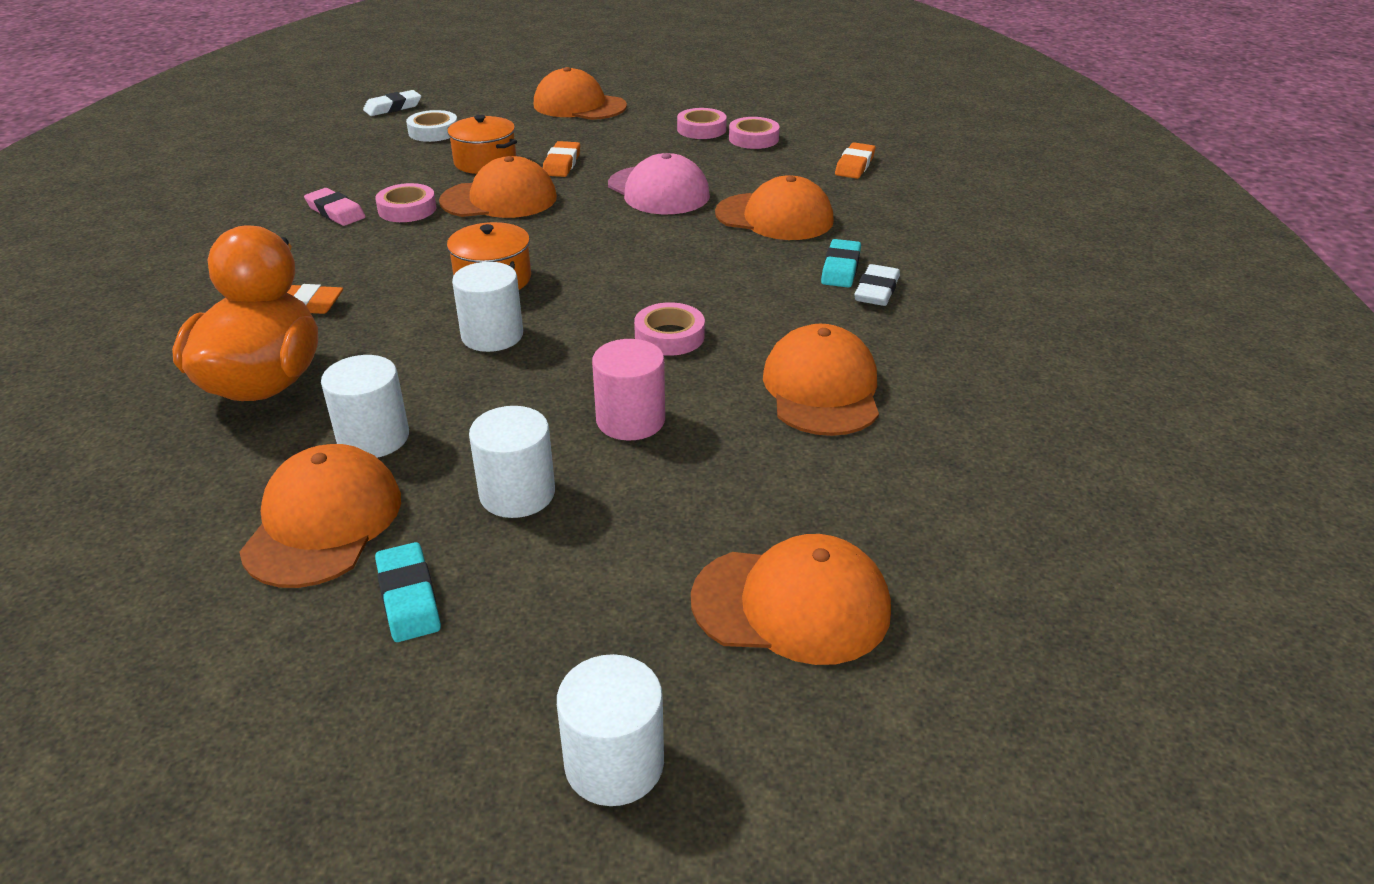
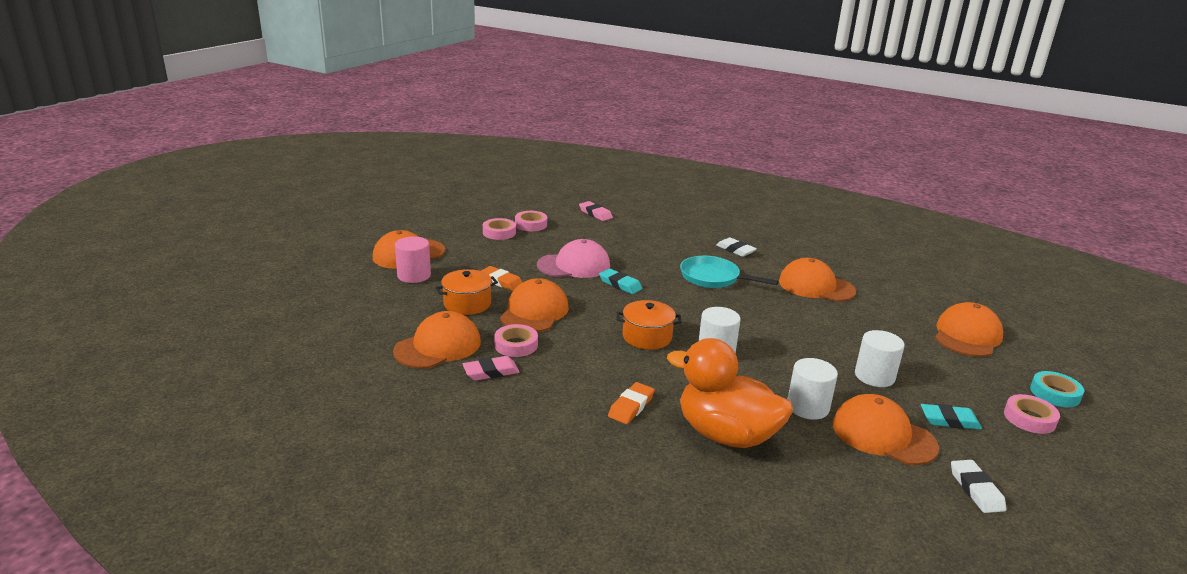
camera: 65 degrees left, 10 degrees down
(393, 108) = (310, 316): white eraser -> white eraser (976, 490)
(433, 132) = (385, 310): white tape -> none
(614, 763) = (1054, 393): white cylinder -> turquoise tape
(630, 420) = (822, 334): pink cylinder -> pink cylinder (414, 275)
(669, 336) = (748, 305): pink tape -> pink tape (1029, 418)
(739, 291) = (713, 278): none -> turquoise pan
(775, 217) = (638, 248): orange cap -> orange cap (438, 346)
(841, 268) = (708, 250): turquoise eraser -> turquoise eraser (620, 284)
(855, 165) = (595, 214): orange eraser -> pink eraser

